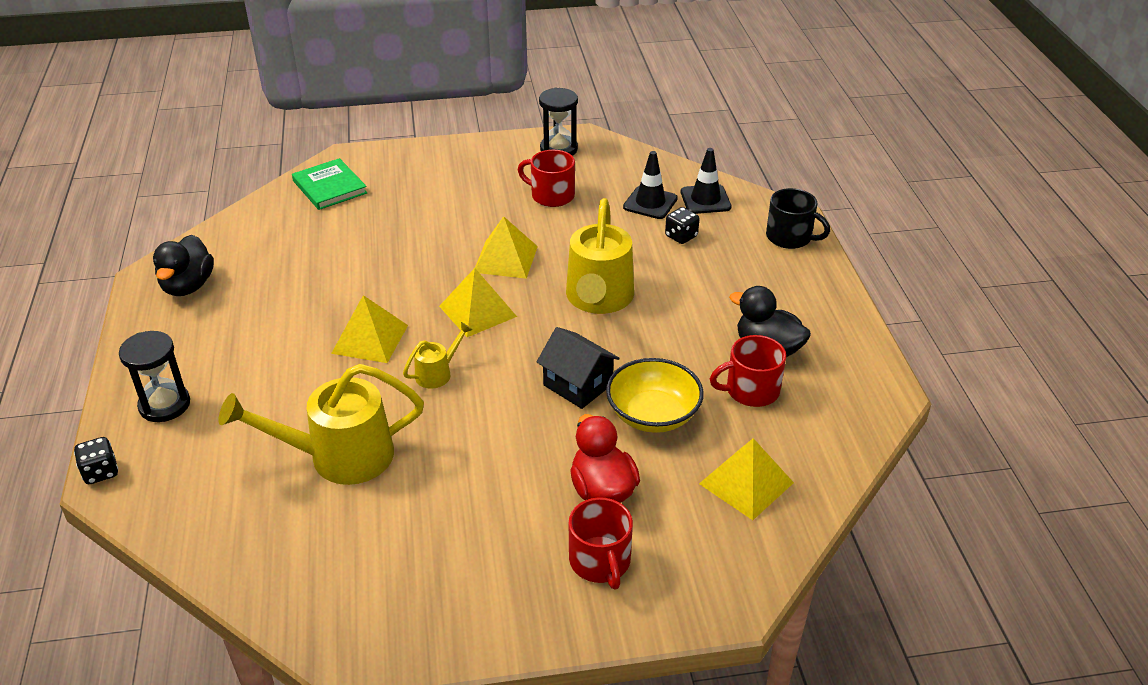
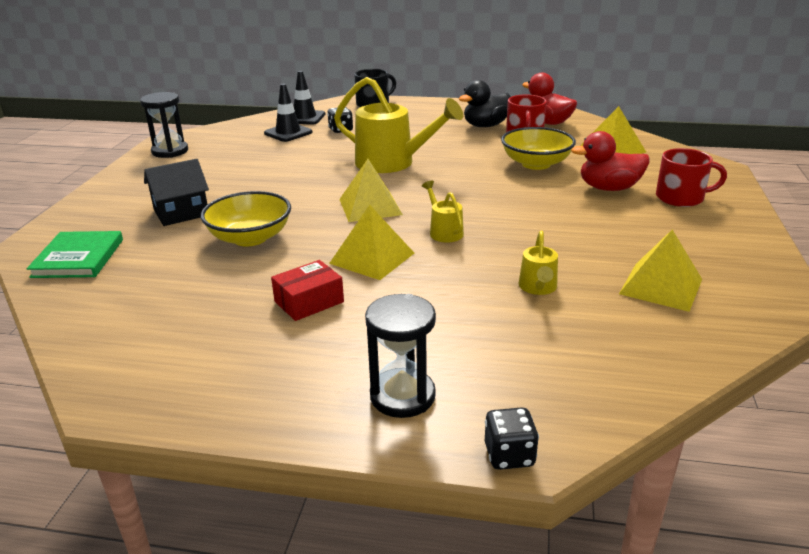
camera: 70 degrees left, 10 degrees down
(188, 286) = (170, 368): black duck -> none
(287, 323) = (309, 302): none -> red box
(329, 187) = (78, 258): green book -> green book turned 75 degrees counterclockwise
(338, 457) = (538, 288): yellow watering can -> yellow watering can, size x0.48
(388, 258) = (250, 238): none -> yellow bowl
(505, 259) = (306, 188): yellow pyramid -> yellow pyramid (660, 286)
(551, 195) = (235, 162): red mug -> none
(578, 385) = (491, 182): black house -> black house (181, 213)
(818, 406) = (548, 123): none -> red duck

